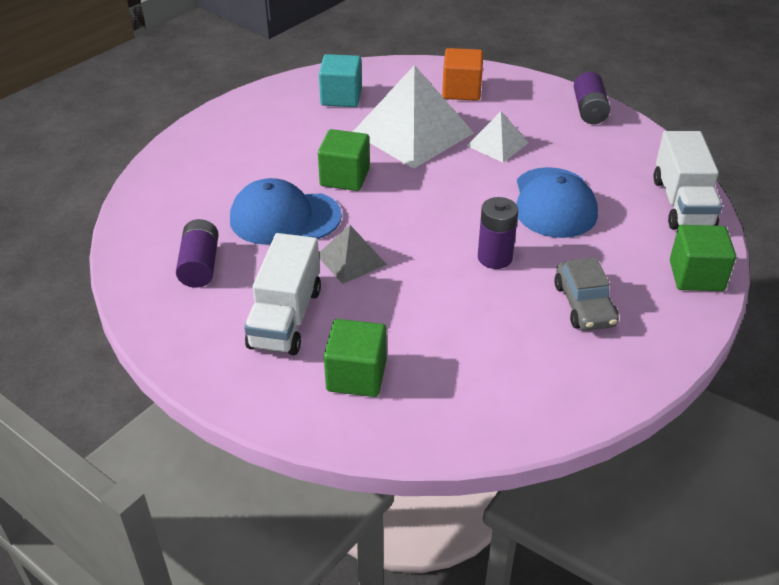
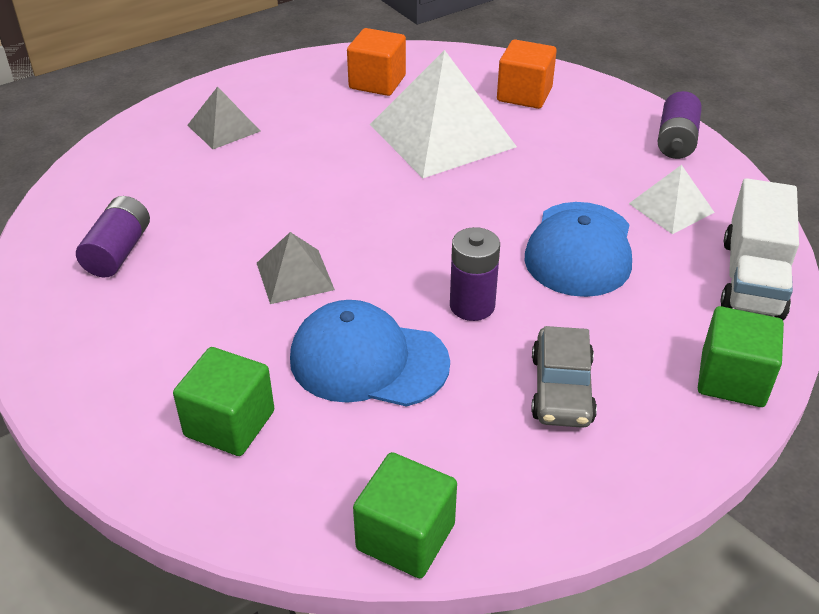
camera: 15 degrees right, 0 degrees up
(234, 153) = (224, 128): none -> grey pyramid
(285, 218) = (242, 212): blue cap -> blue cap (368, 361)
(285, 317) = (182, 333): white truck -> none
(341, 97) = (377, 82): turquoise cube -> orange cube
(345, 177) = (336, 176): green cube -> green cube (405, 537)
(497, 144) = (539, 164): white pyramid -> white pyramid (671, 208)

